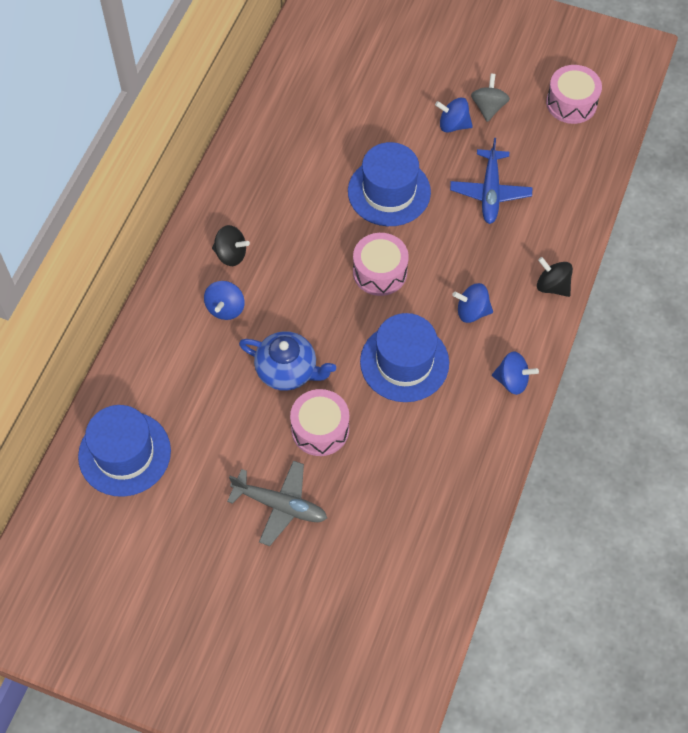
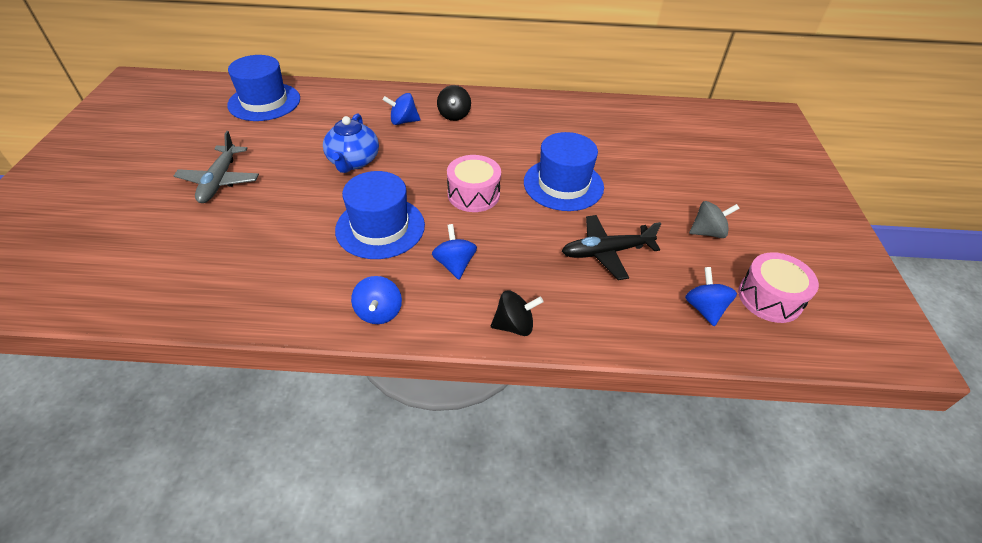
camera: 70 degrees right, 15 degrees down
(320, 429) = (298, 189): pink drum -> none
(453, 125) = (667, 211): blue spinning top -> blue spinning top (704, 308)
(490, 192) = (606, 252): blue plane -> black plane
(552, 286) = (514, 325): black spinning top -> black spinning top turned 60 degrees clockwise

